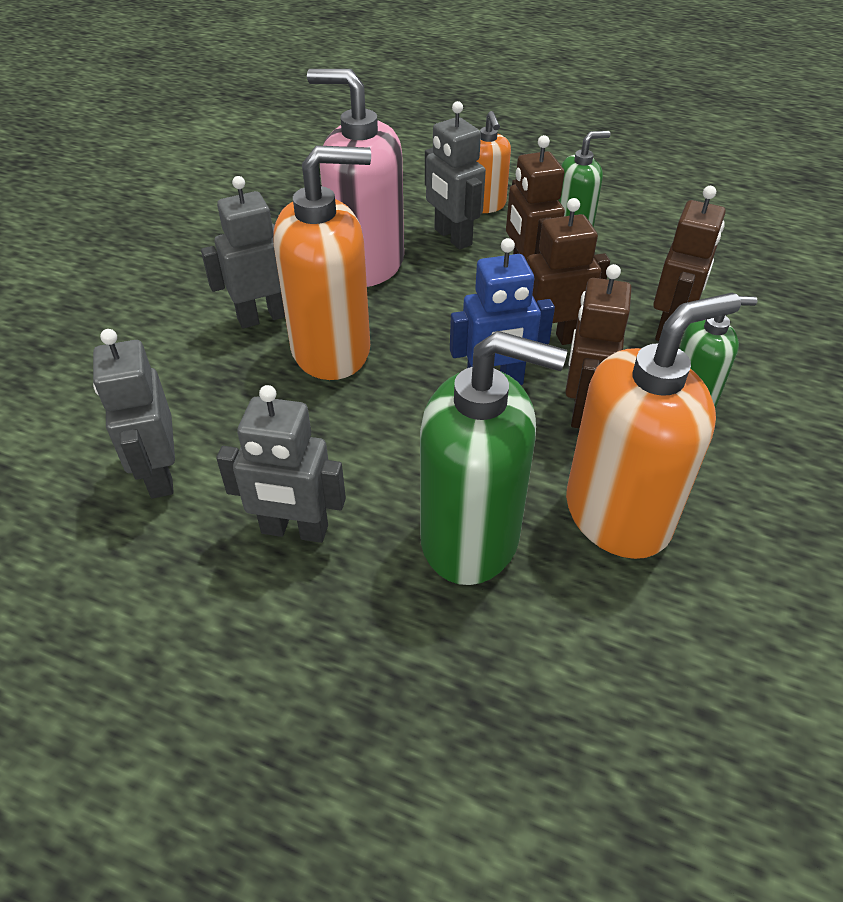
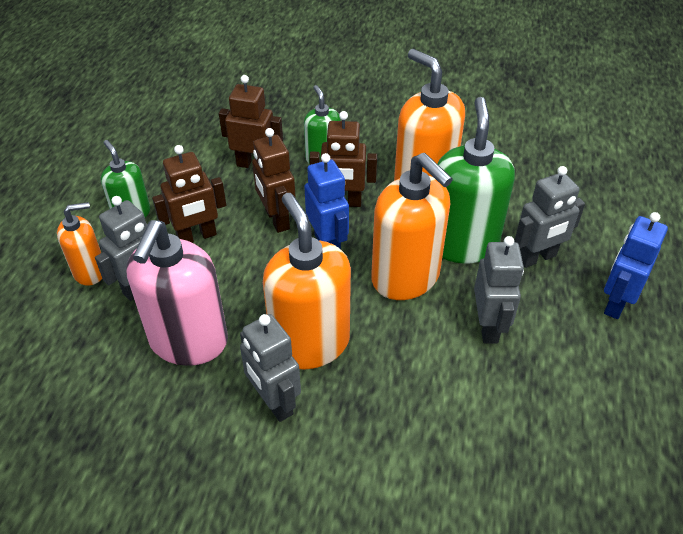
camera: 100 degrees left, 0 degrees up
(160, 474) = (471, 420): grey robot -> grey robot (537, 258)
(279, 739) = (616, 303): none -> blue robot
(414, 454) = (406, 278): none -> orange soap dispenser

